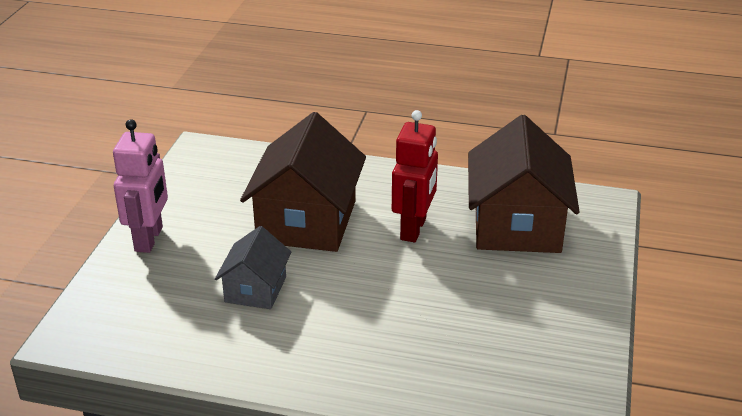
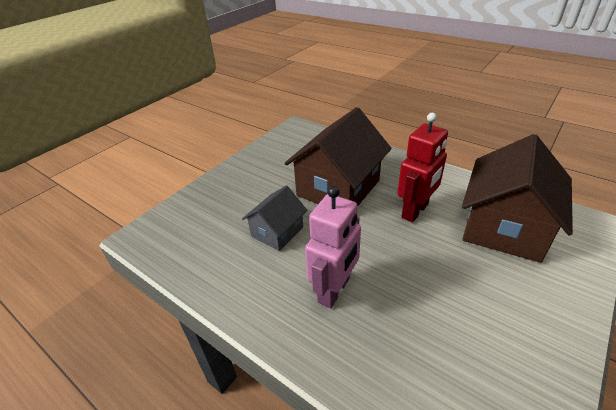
camera: 25 degrees right, 5 degrees up
(149, 239) = (232, 178): pink robot -> pink robot (334, 290)

